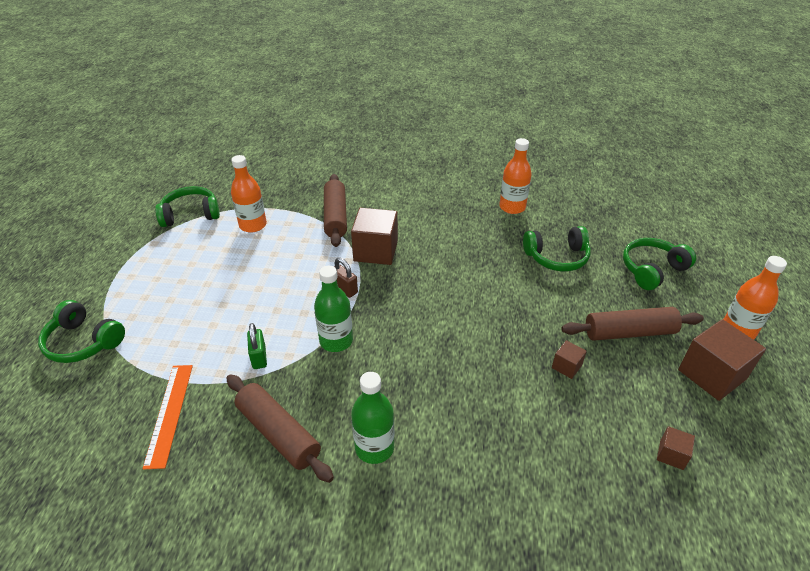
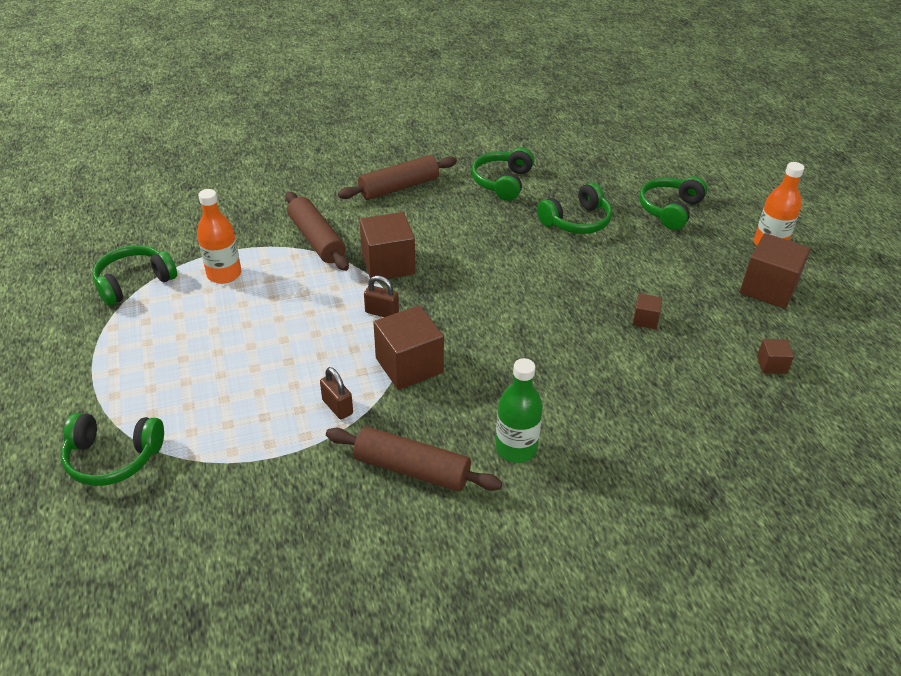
camera: 25 degrees left, 0 degrees up
(169, 413) = (279, 492): orange ruler -> none
(259, 357) = (337, 407): green padlock -> brown padlock
(336, 341) = (409, 365): green bottle -> brown cube
(512, 207) = (502, 182): orange bottle -> green headphones
(629, 332) = (681, 273): brown rolling pin -> brown rolling pin (399, 187)

